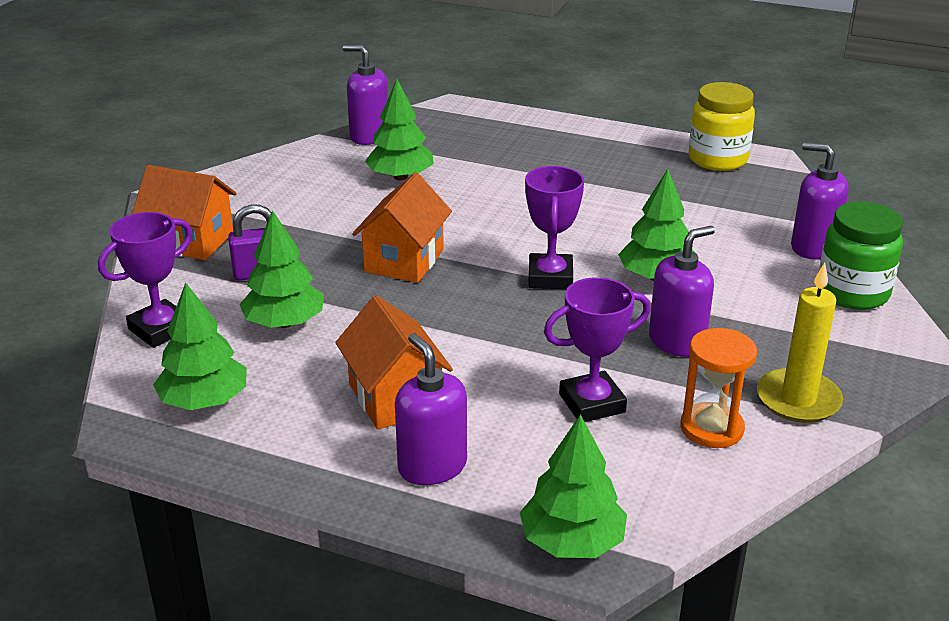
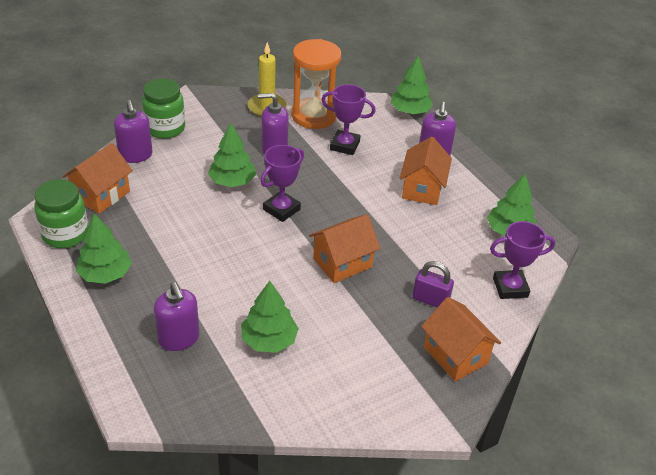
camera: 145 degrees left, 10 degrees up
(284, 323) = (441, 256): green tree -> green tree (105, 274)
(369, 136) = (240, 408): purple soap dispenser -> purple soap dispenser (179, 338)
(711, 428) = (314, 115): orange hourglass -> orange hourglass, size x1.61
(717, 159) = (65, 234): yellow jar -> green jar
(758, 198) = (101, 195): none -> orange house

